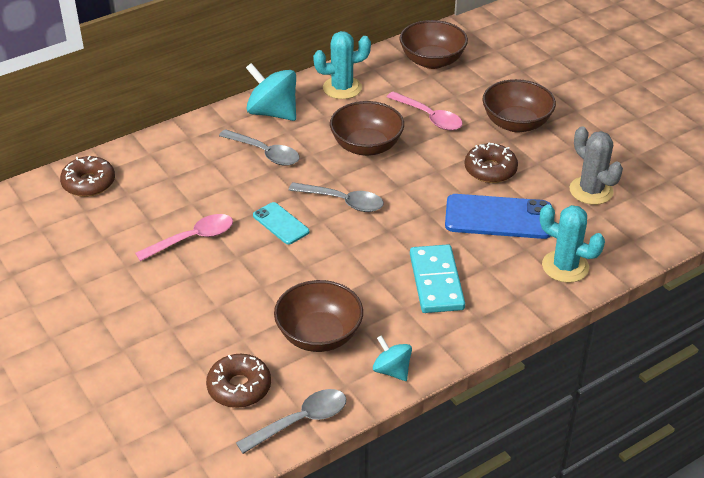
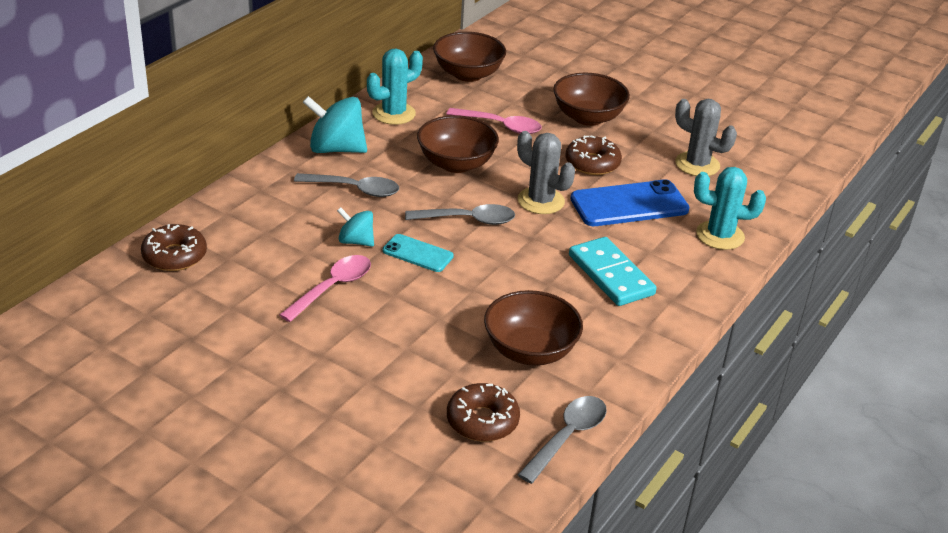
camera: 25 degrees left, 5 degrees down
(392, 370) = (624, 366): turquoise spinning top -> turquoise spinning top (356, 241)
(419, 197) = (541, 201): none -> grey cactus

